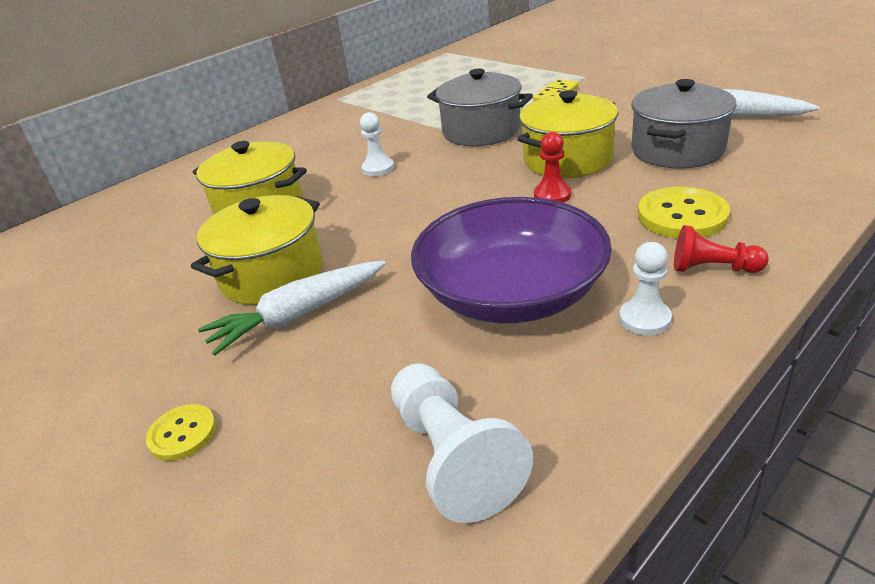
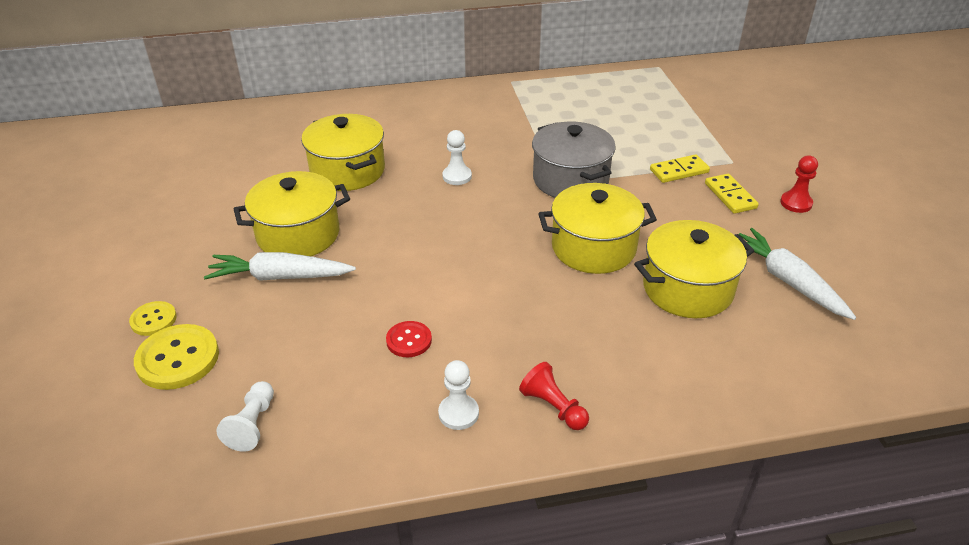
camera: 30 degrees right, 5 degrees up
(453, 457) = (252, 425): white pawn -> white pawn, size x0.61
(511, 293) = (409, 340): purple bowl -> red button
(552, 195) = (538, 275): red pawn -> red pawn (796, 203)
(614, 92) = (730, 196): none -> yellow domino
(677, 150) = (687, 289): grey pot -> yellow pot
(682, 216) = (598, 351): yellow button -> yellow button (178, 359)

